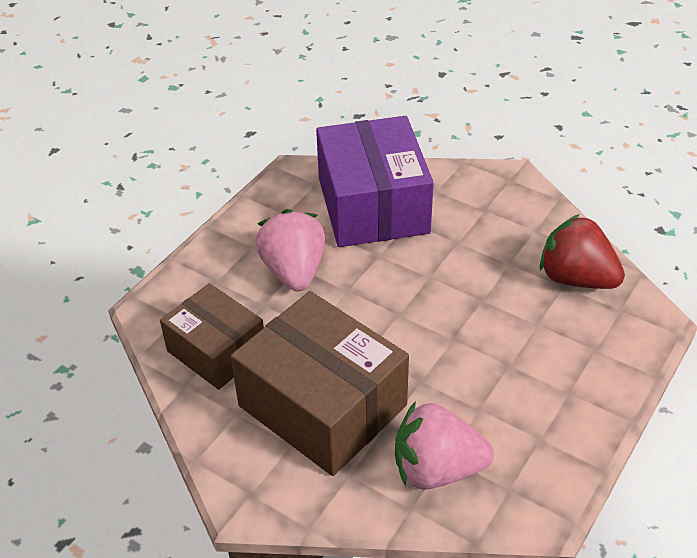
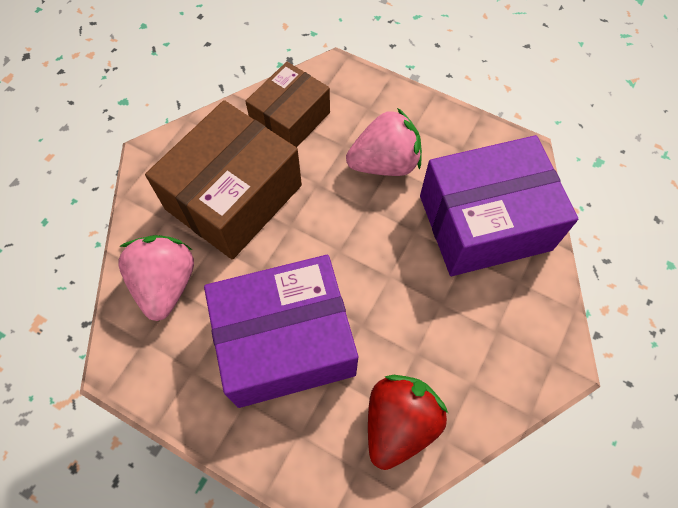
camera: 85 degrees right, 20 degrees up
(503, 358) = (285, 342): none -> purple box

